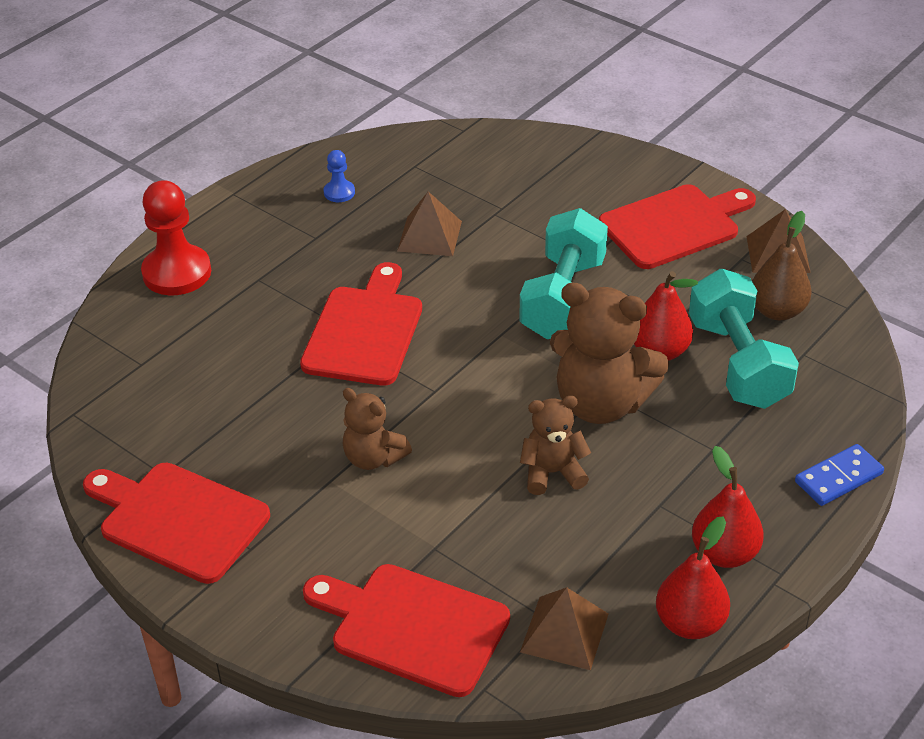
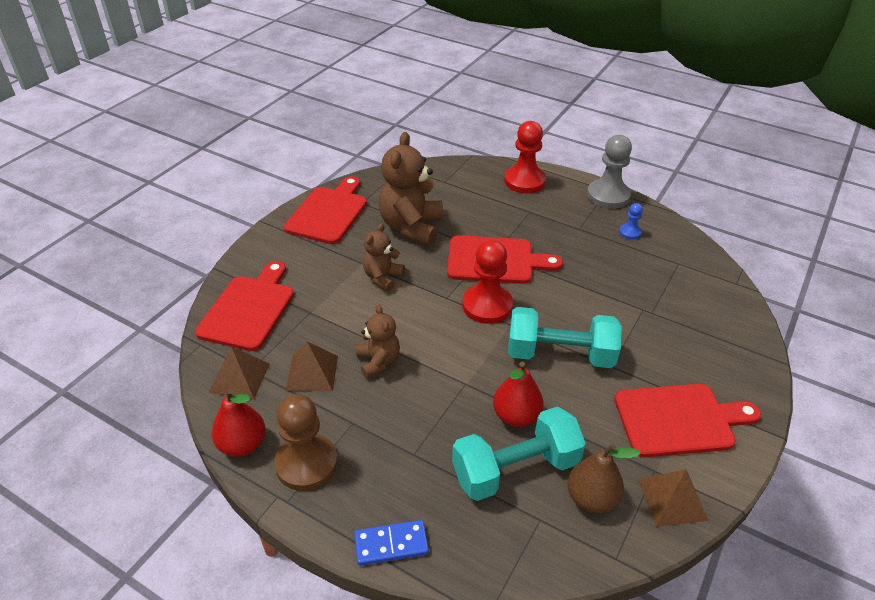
camera: 80 degrees right, 0 degrees up
(247, 195) = (608, 196): none -> grey pawn
(429, 236) = (603, 279): brown pyramid -> brown pyramid (312, 372)
(460, 352) = (487, 306): none -> red pawn
(601, 403) = (451, 383): brown teddy bear -> brown teddy bear (411, 227)
(674, 225) = (679, 420): red cutting board -> red cutting board turned 60 degrees counterclockwise
(724, 553) = (306, 463): red pear -> brown pawn
(838, 478) = (391, 544): blue domino -> blue domino turned 60 degrees counterclockwise

